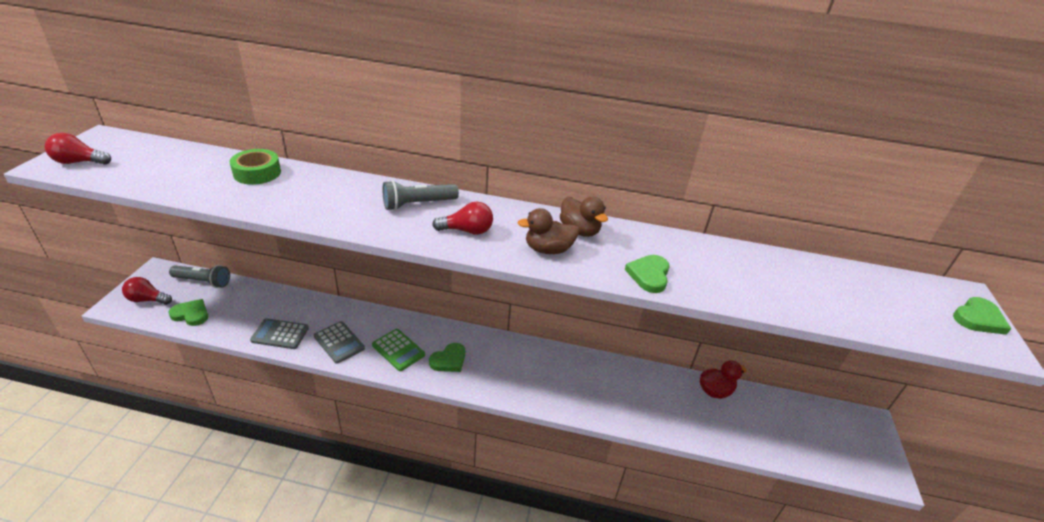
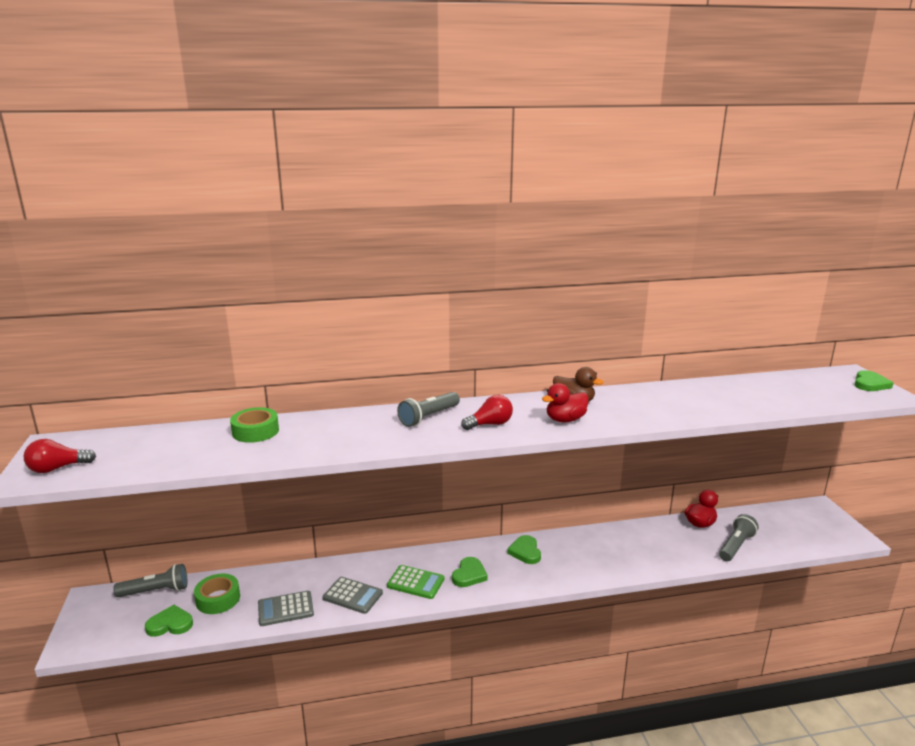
camera: 20 degrees left, 15 degrees down
(147, 299) = (105, 628): red light bulb -> none
(239, 305) = (218, 599): none -> green tape
(548, 250) = (565, 420): brown duck -> red duck
(649, 275) = (652, 416): green heart -> green heart (525, 552)
(735, 431) = (736, 546): none -> grey flashlight

